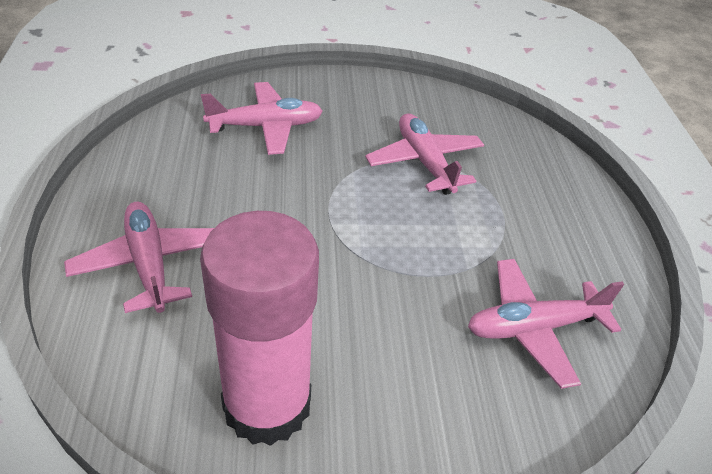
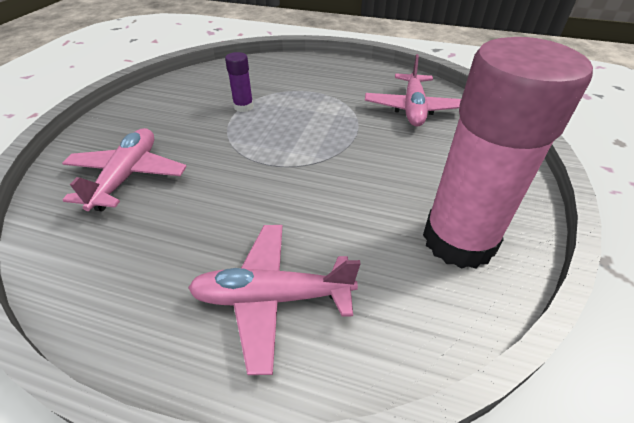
camera: 65 degrees left, 0 degrees up
(424, 162) = (243, 107): pink plane -> purple glue stick

